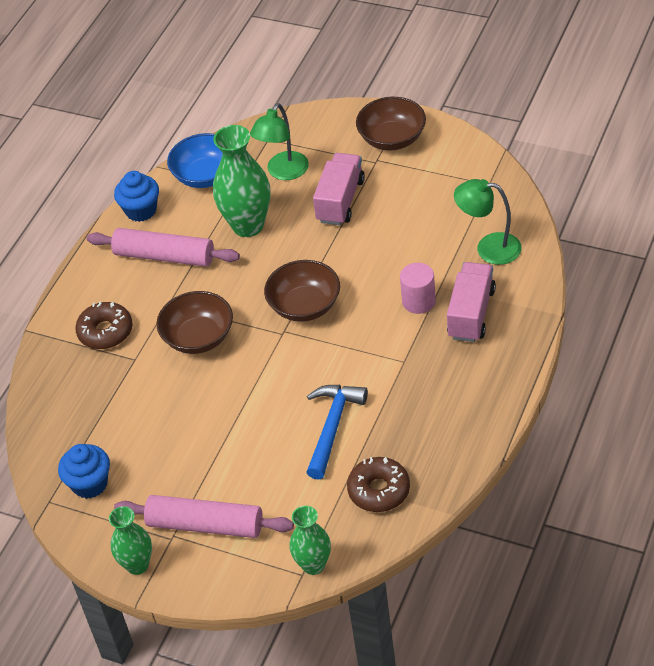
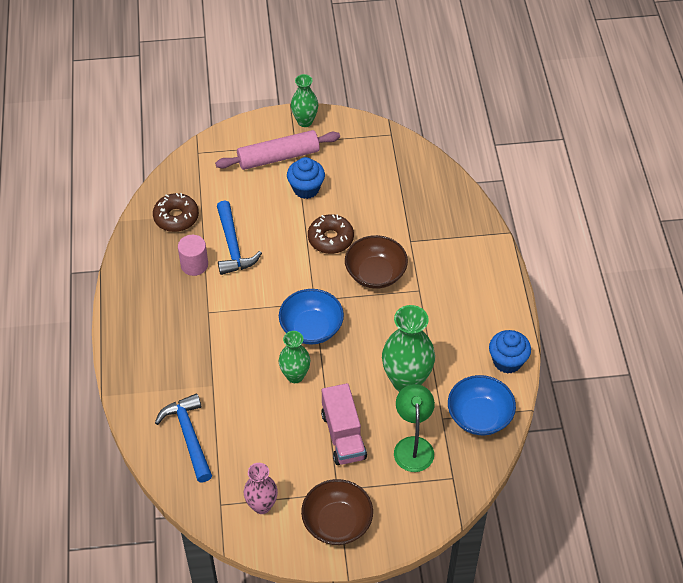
camera: 145 degrees right, 5 degrees up
(90, 484) = (373, 153): blue cupcake -> blue cupcake (306, 189)
(105, 332) = (449, 252): brown donut -> brown donut (330, 239)
(164, 256) = (454, 328): pink rolling pin -> none
(304, 306) = (311, 328): brown bowl -> blue bowl
(313, 565) = (193, 160): green vase -> green vase (295, 376)
(419, 301) = (223, 365): pink cylinder -> pink cylinder (194, 265)
(451, 171) = (262, 505): none -> pink vase
(471, 313) = (175, 370): pink truck -> none
(489, 248) = (189, 436): green lamp -> blue hammer

